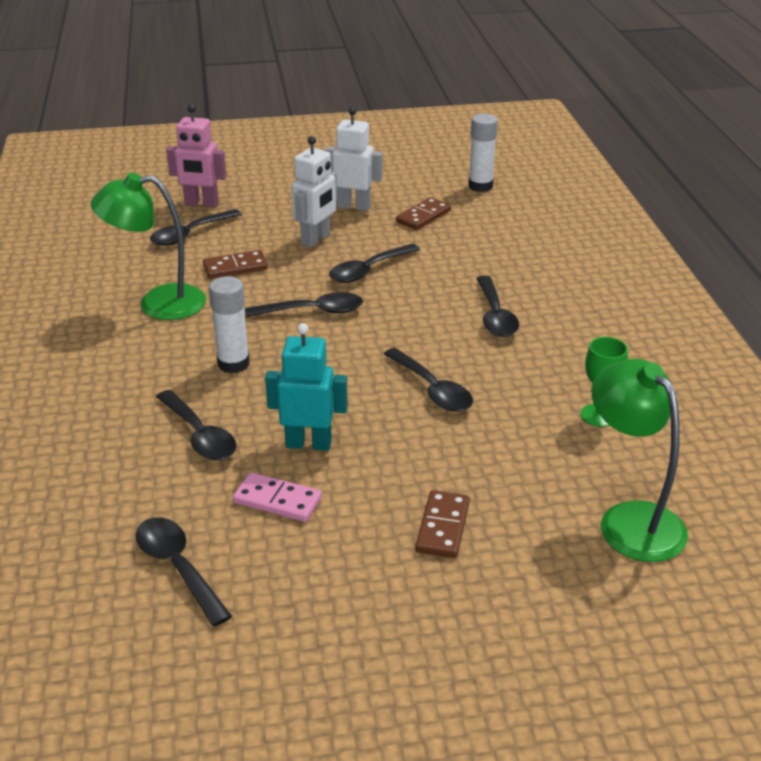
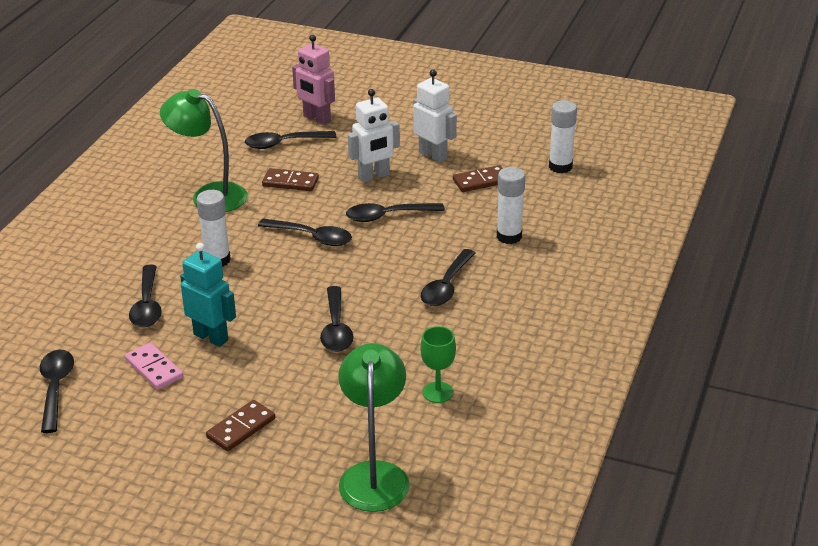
camera: 30 degrees right, 0 degrees up
(502, 255) = (509, 236): none -> white glue stick

